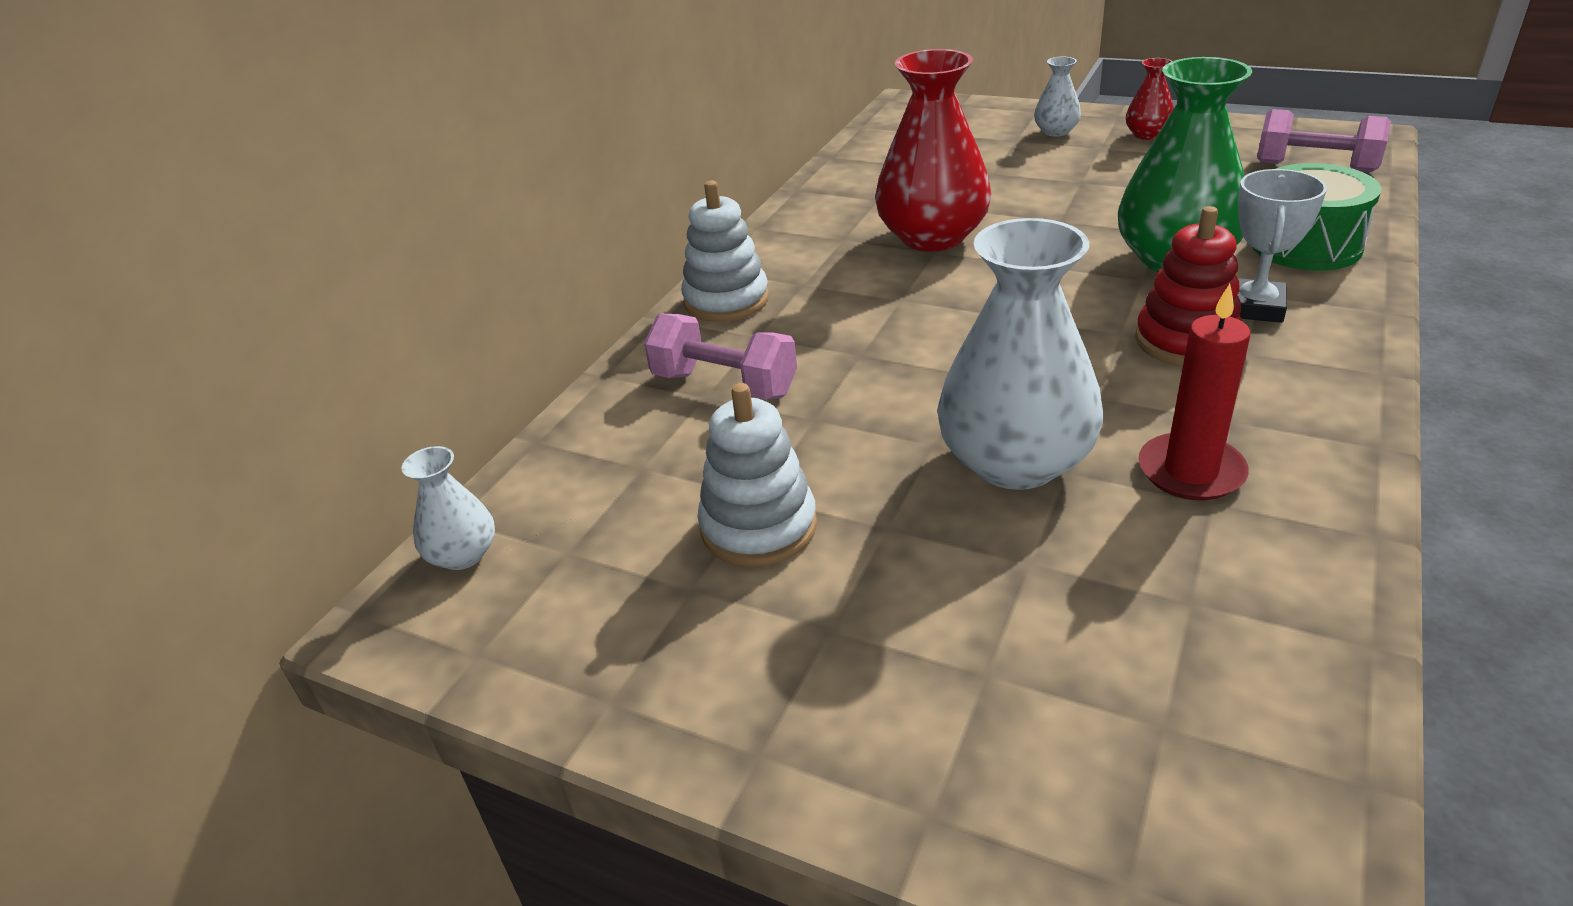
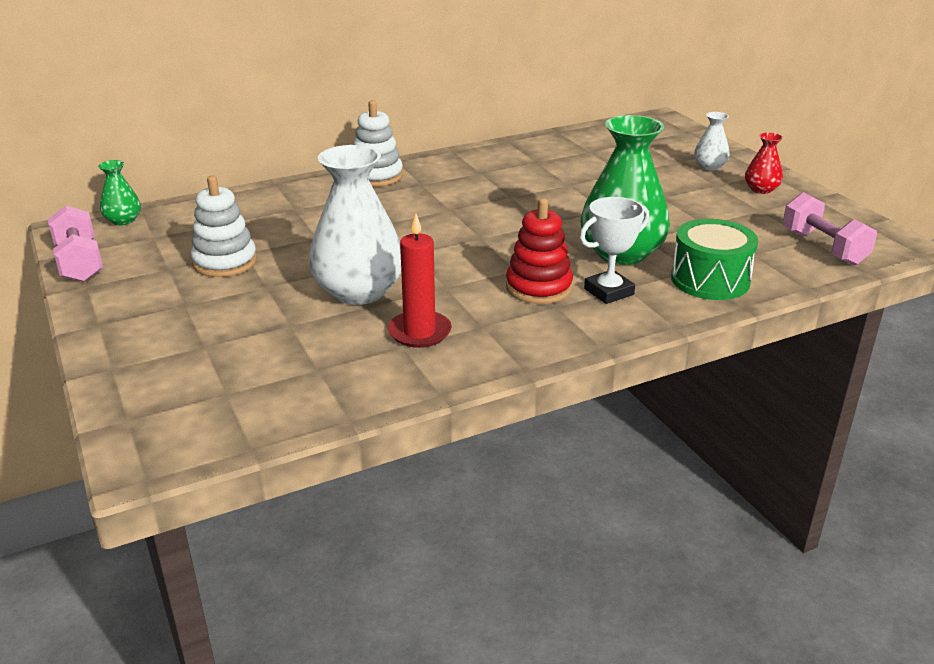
camera: 35 degrees right, 5 degrees down
(463, 555) = (123, 220): white vase -> green vase
(724, 385) = (310, 208): pink dumbbell -> pink dumbbell (79, 263)
(932, 237) = (523, 189): red vase -> none

